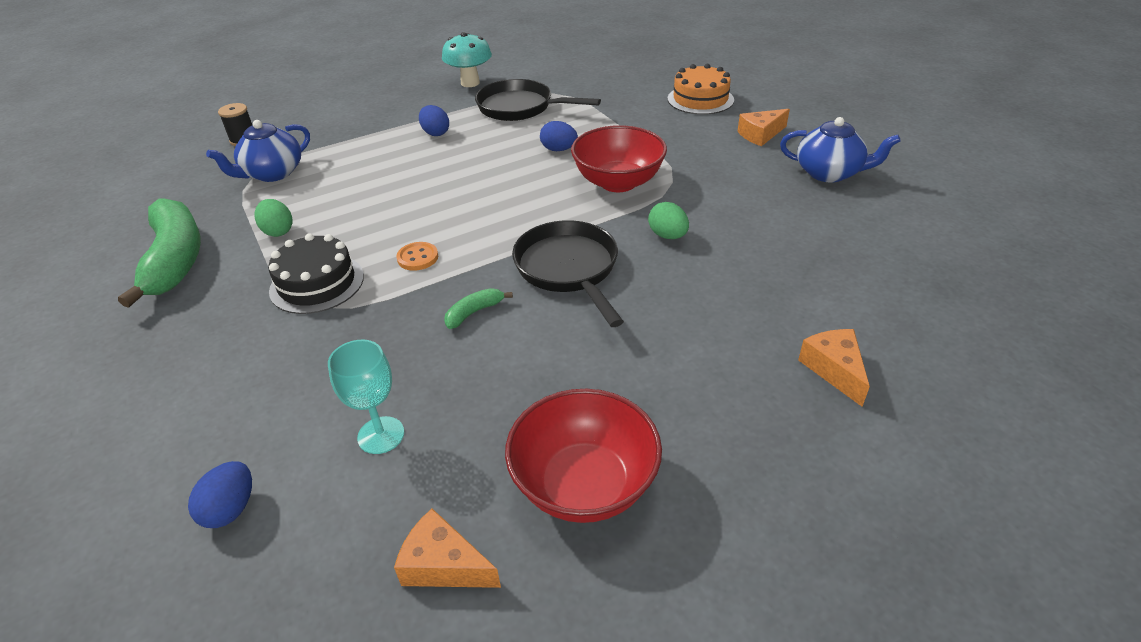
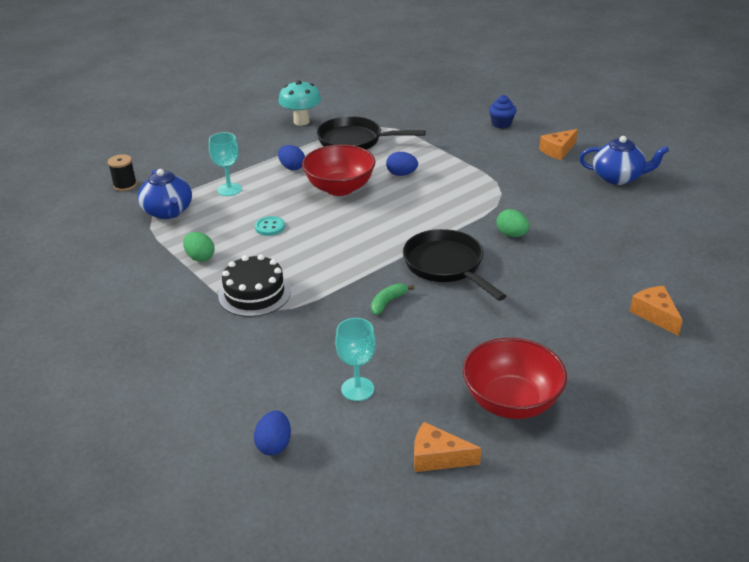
camera: 10 degrees left, 5 degrees down
(175, 260) = (126, 287): green banana -> none
(272, 173) = (168, 212): blue teapot -> blue teapot turned 60 degrees counterclockwise
(353, 153) = (229, 189): none -> turquoise goblet
(376, 201) = (270, 227): none -> turquoise button
(417, 258) = (325, 267): orange button -> none
(618, 182) = (459, 197): red bowl -> red bowl (340, 188)
(700, 99) = (501, 124): orange cake -> blue cupcake

